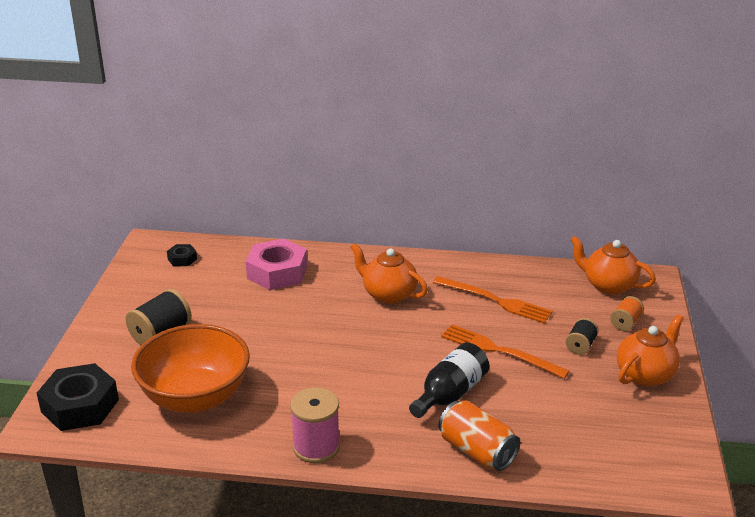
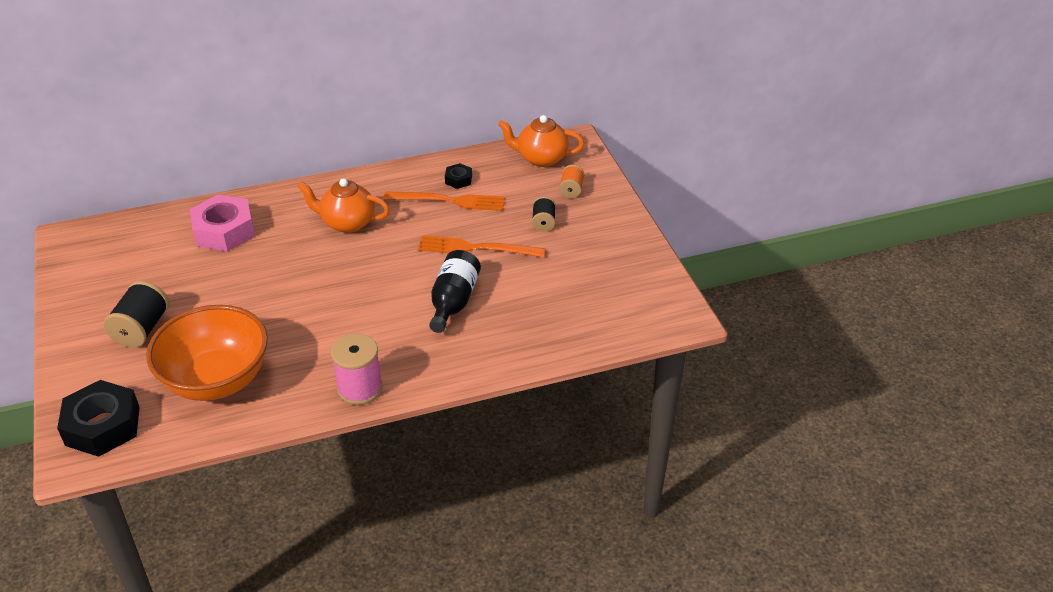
camera: 25 degrees left, 10 degrees up
(182, 259) = (114, 244): black nut -> black nut (458, 180)
(477, 451) = (502, 345): orange can -> none
(645, 375) = (608, 233): orange teapot -> none

